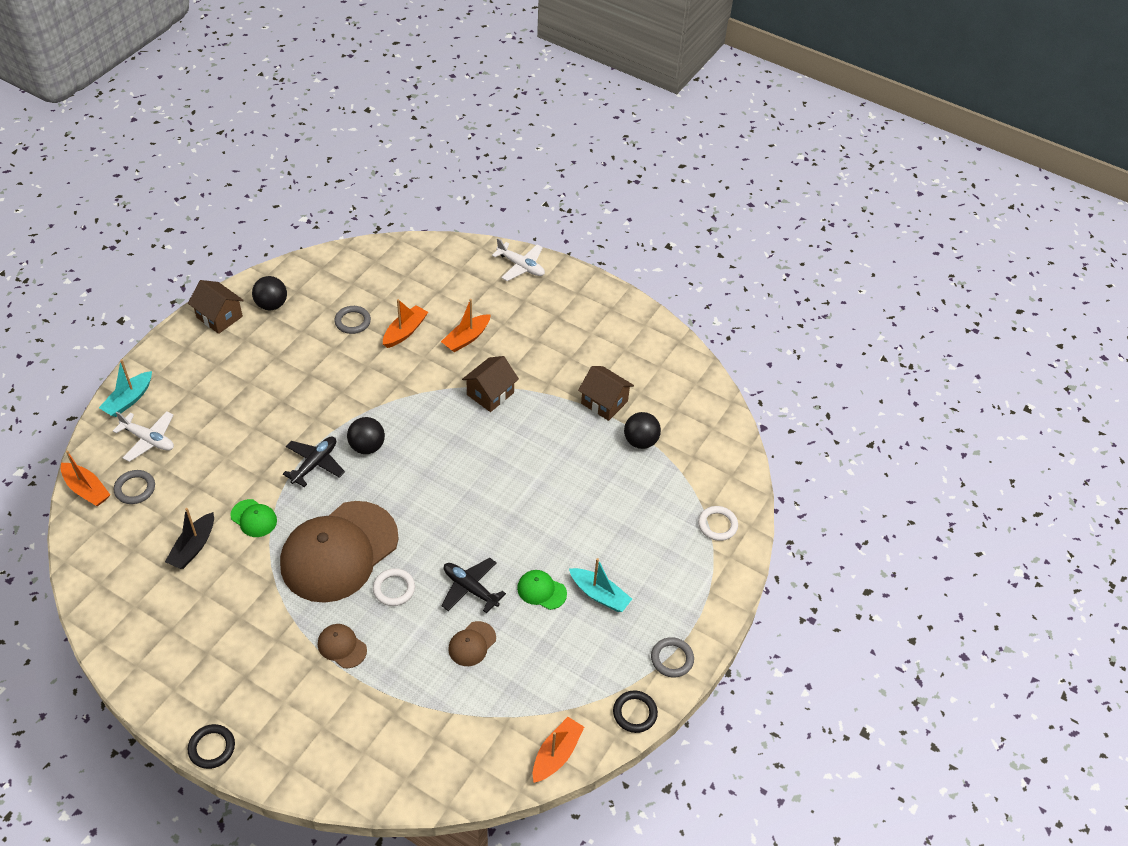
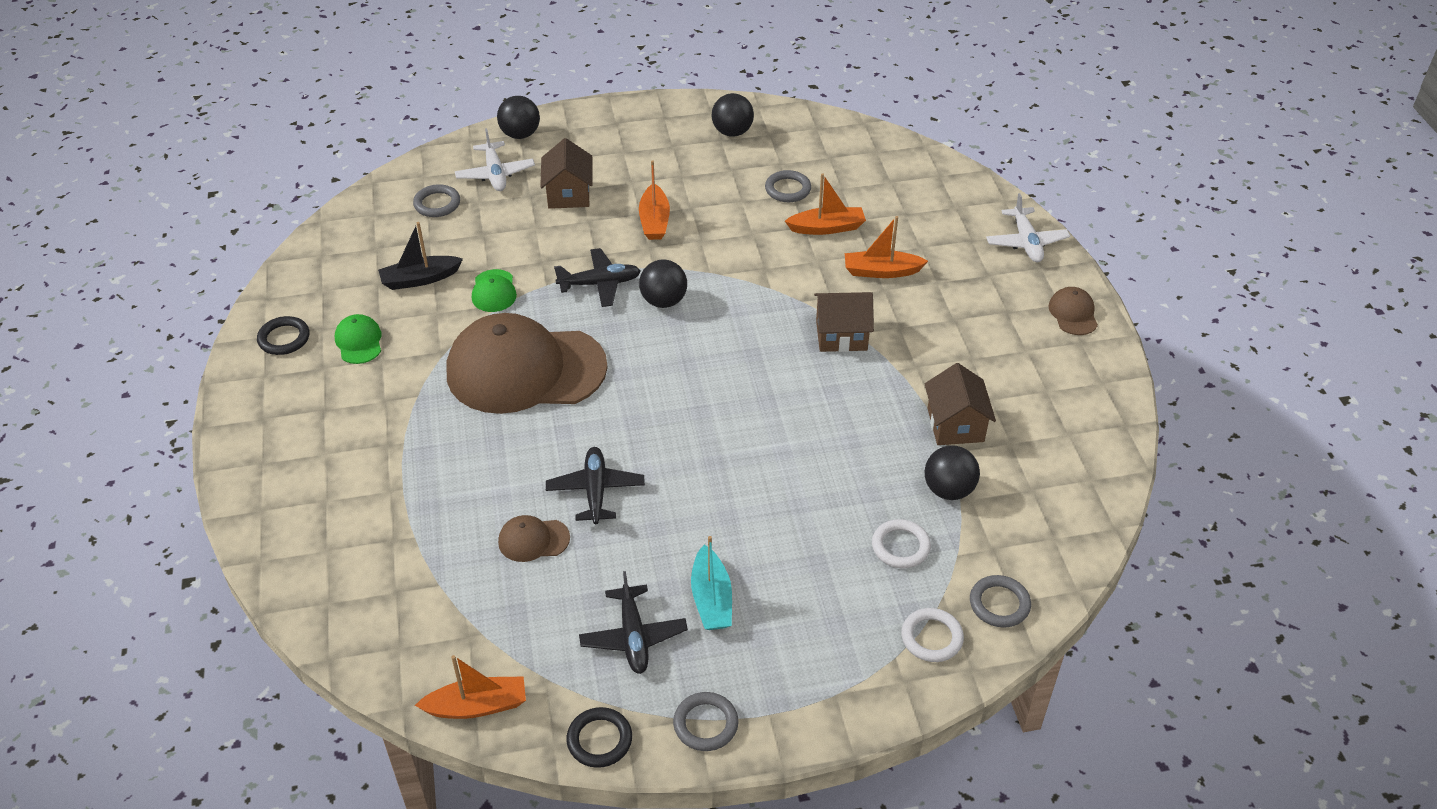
camera: 50 degrees right, 5 degrees down
(86, 489) = (403, 180): orange boat -> orange boat (654, 221)
(129, 400) = (520, 134): turquoise boat -> black ball
(212, 748) = (230, 443): black ring -> black ring (284, 338)
(219, 317) = (675, 115): brown house -> brown house (568, 194)
(342, 646) = (425, 448): brown cap -> brown cap (1073, 313)
(394, 589) = (529, 436): white ring -> white ring (900, 546)
(541, 590) = (659, 547): green cap -> green cap (359, 341)
(586, 648) = (633, 636): none -> black plane
(726, 482) = (999, 604): none -> grey ring

